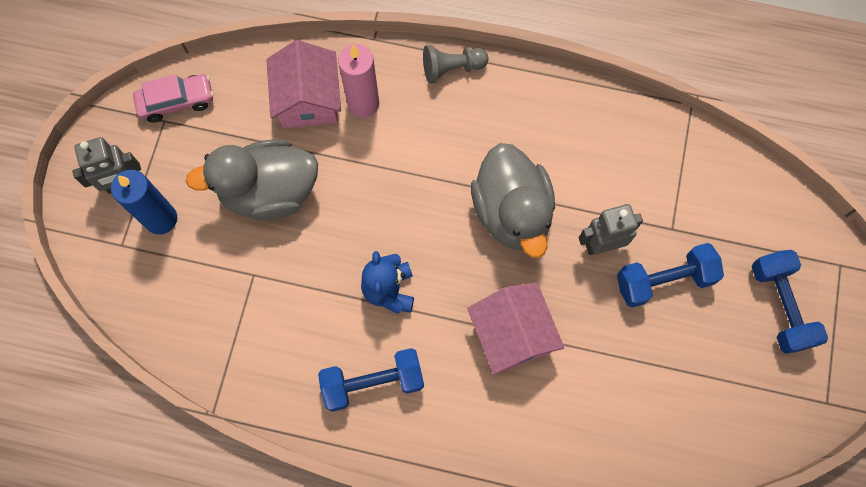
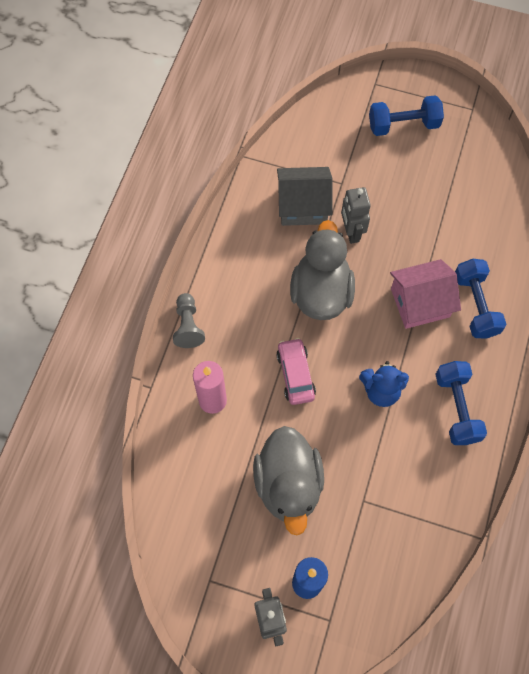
camera: 85 degrees left, 5 degrees down
(177, 102) = (191, 568): pink car -> pink car (295, 374)
(308, 100) = (203, 447): pink house -> none
(512, 212) = (321, 292): grey duck -> grey duck turned 75 degrees counterclockwise
(631, 183) = (303, 206): none -> grey house
(664, 280) = (381, 194): blue dumbbell -> blue dumbbell (475, 305)

